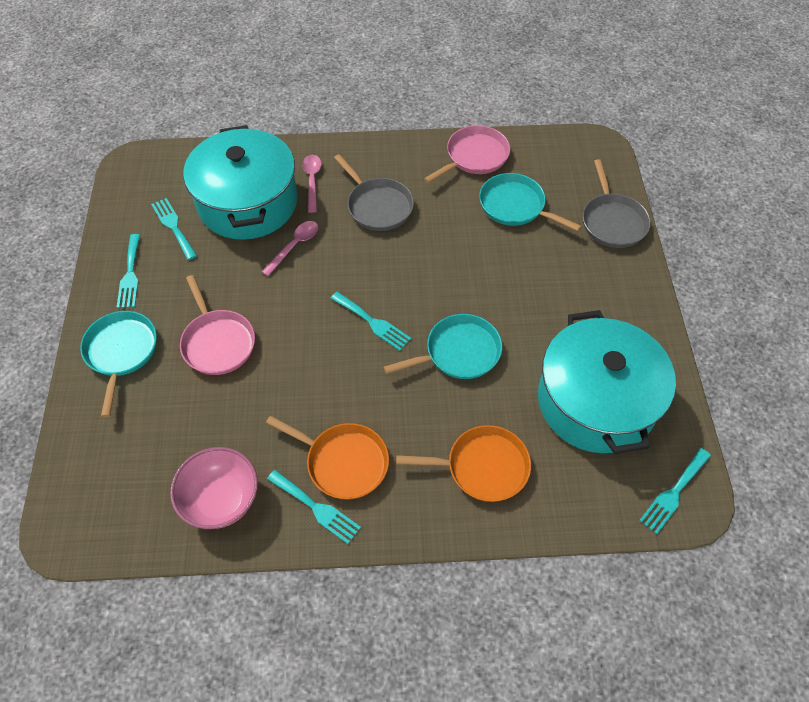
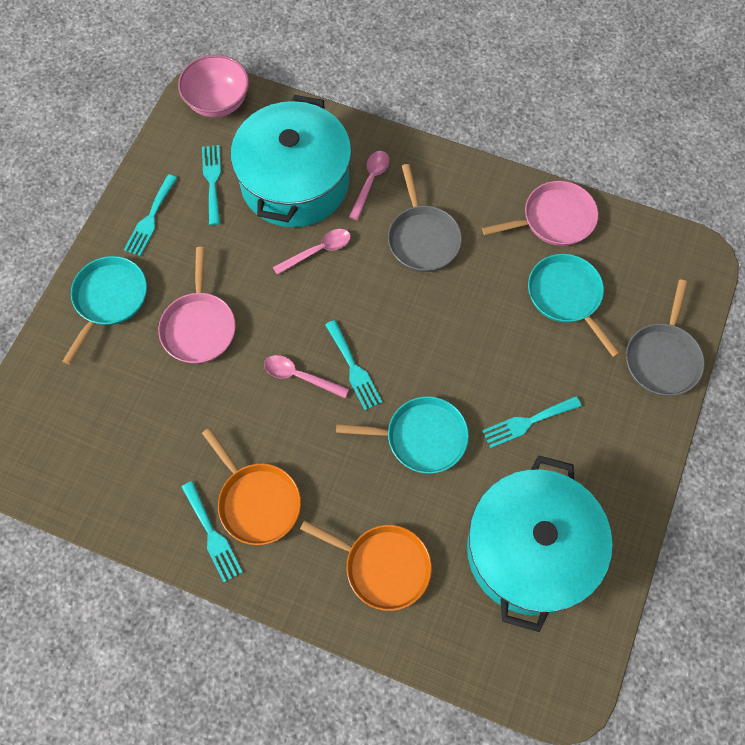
camera: 25 degrees right, 10 degrees up
(221, 499) = (134, 488): pink bowl -> pink bowl (218, 102)
(329, 346) = (300, 376): none -> pink spoon
(674, 493) = (554, 679): turquoise fork -> turquoise fork (527, 422)

